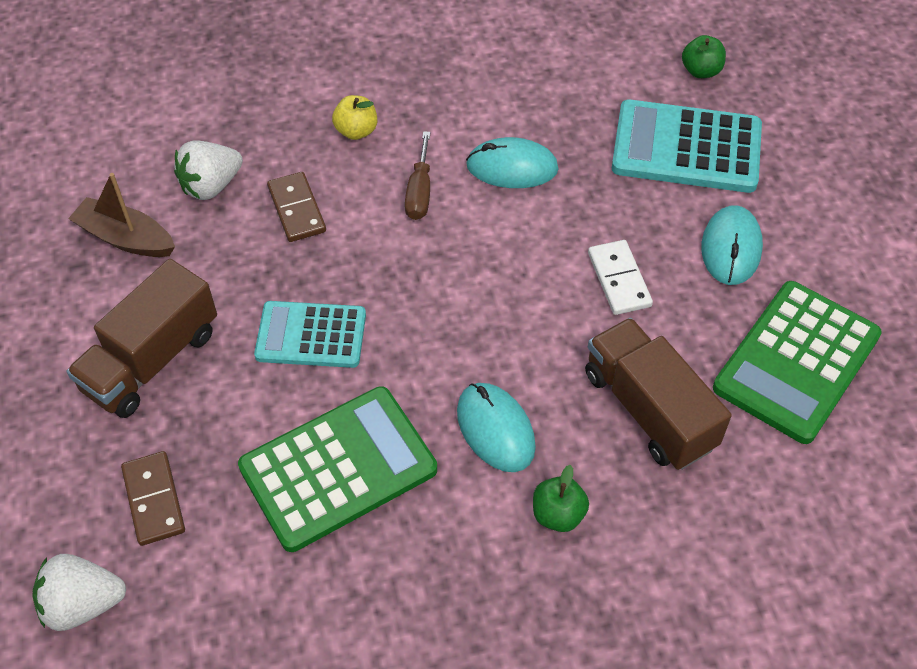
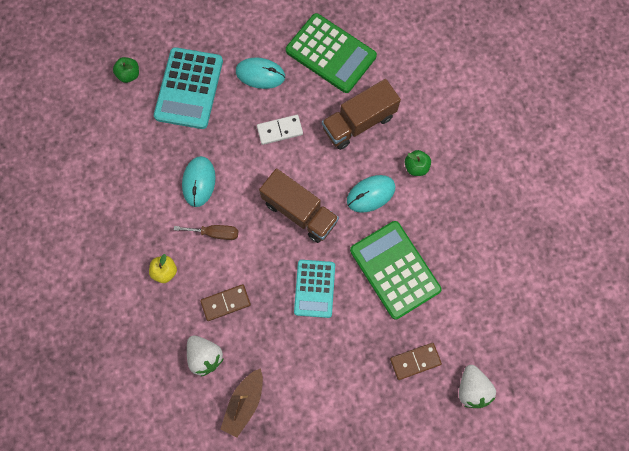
camera: 90 degrees left, 20 degrees up
(151, 360) = (331, 374): brown truck -> brown truck (299, 212)

